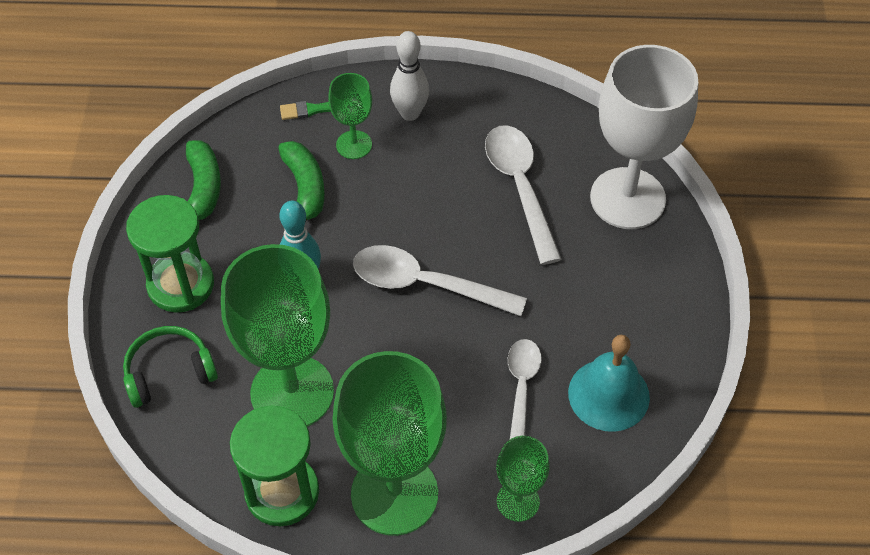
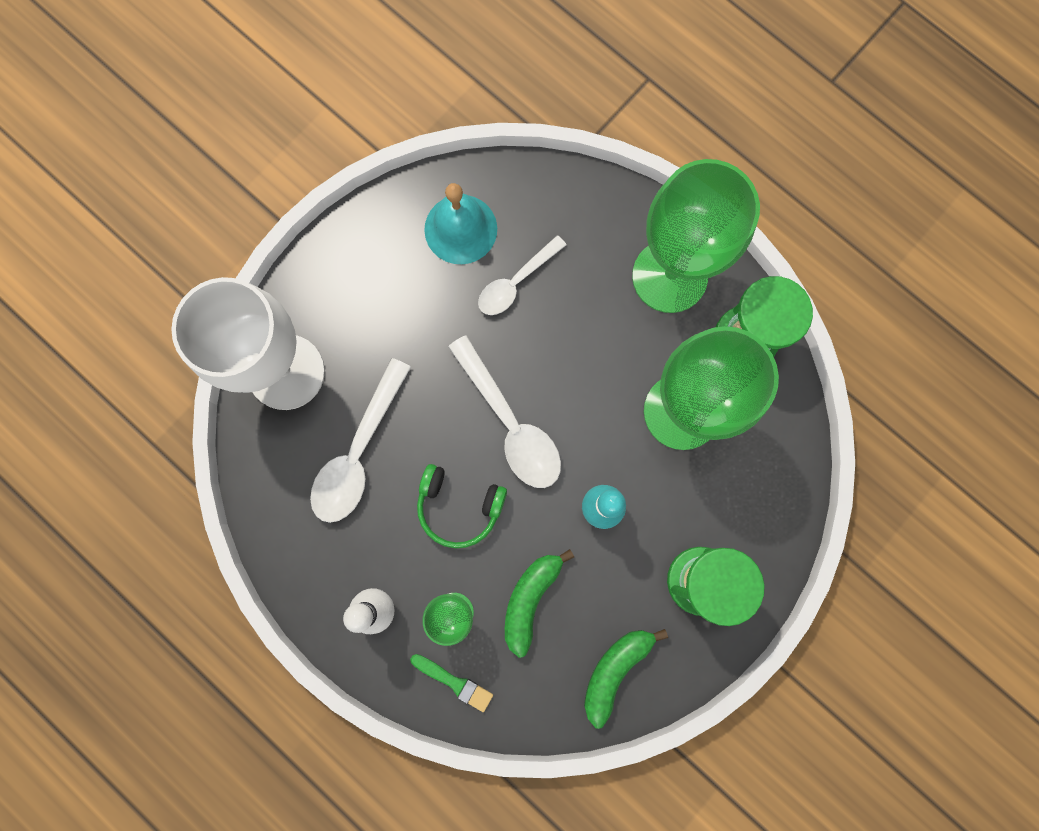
camera: 140 degrees left, 25 degrees up
(169, 372) = (761, 503): green headphones -> green headphones (459, 506)
(518, 501) = (591, 206): green goblet -> none

